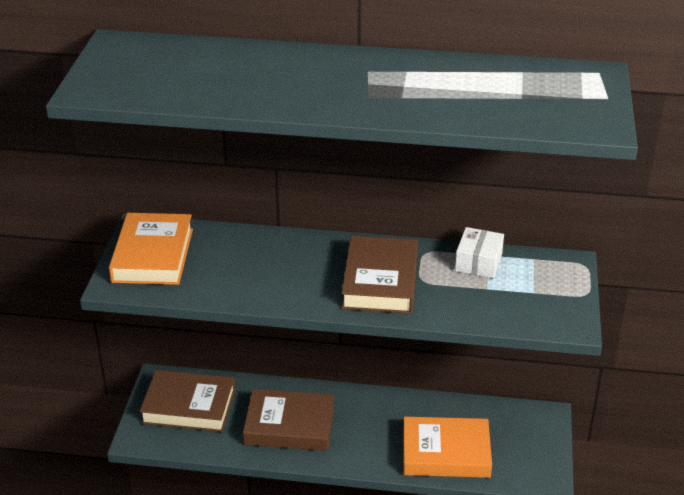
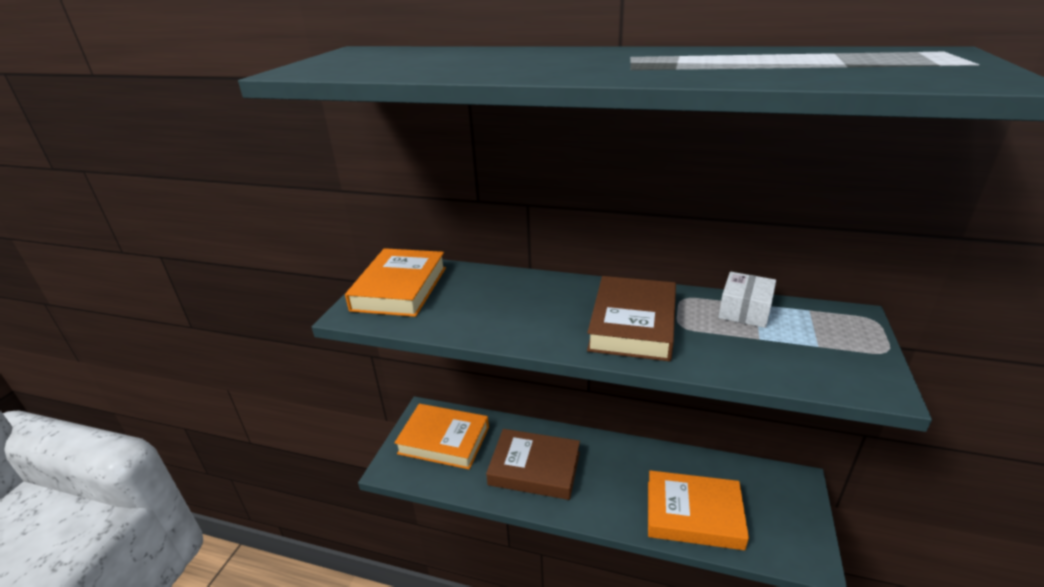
camera: 10 degrees right, 5 degrees down
(189, 406) = (444, 440): brown book -> orange book

